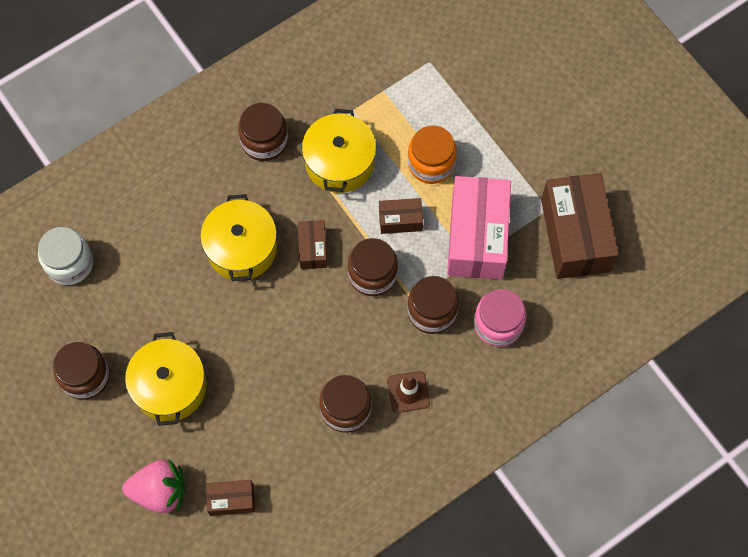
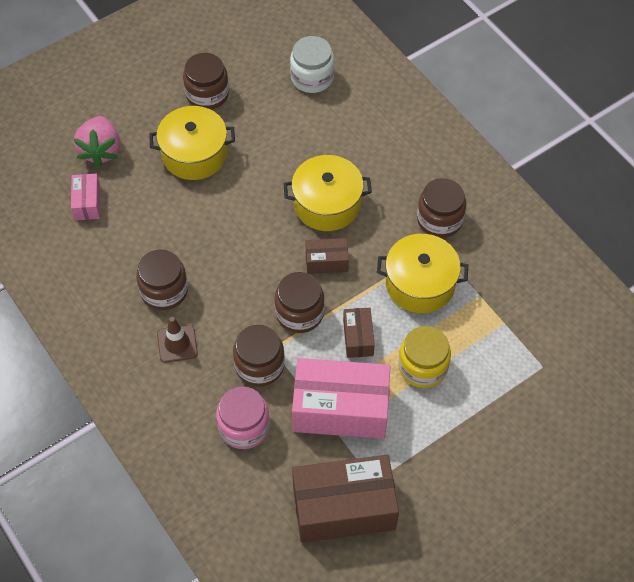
camera: 90 degrees right, 10 degrees down
(231, 500) = (87, 203): brown box -> pink box
(431, 163) = (423, 367): orange jar -> yellow jar

